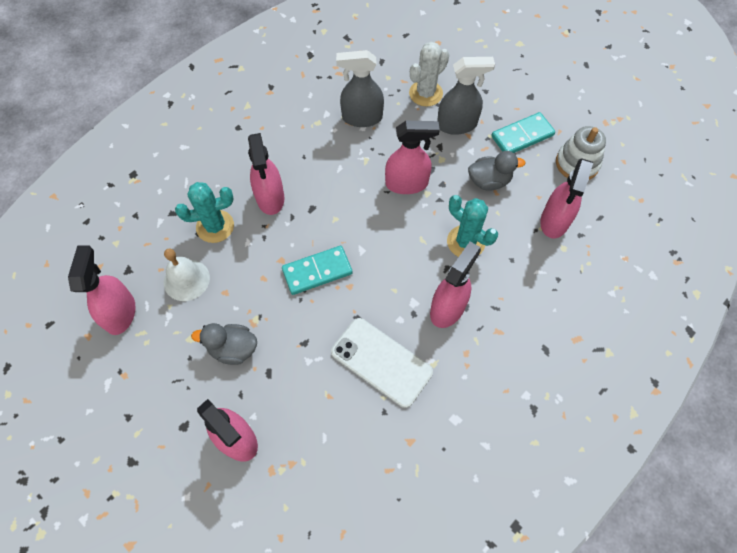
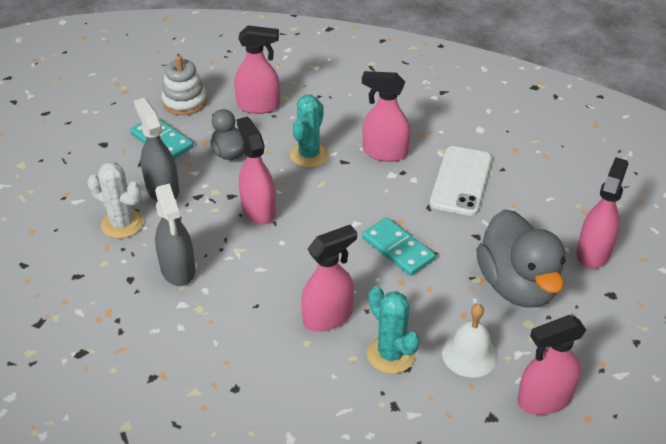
camera: 110 degrees left, 20 degrees down
(233, 349) = (517, 285): grey duck -> grey duck, size x1.85

